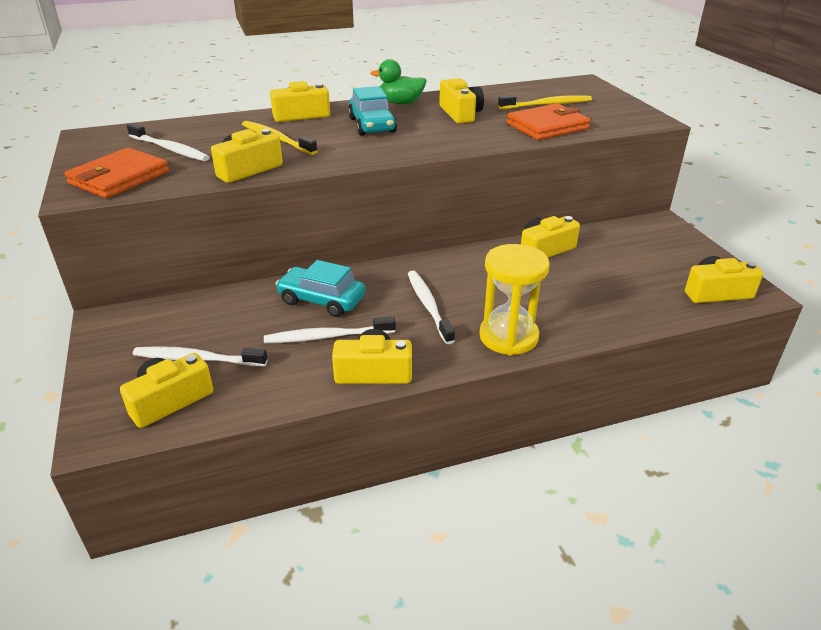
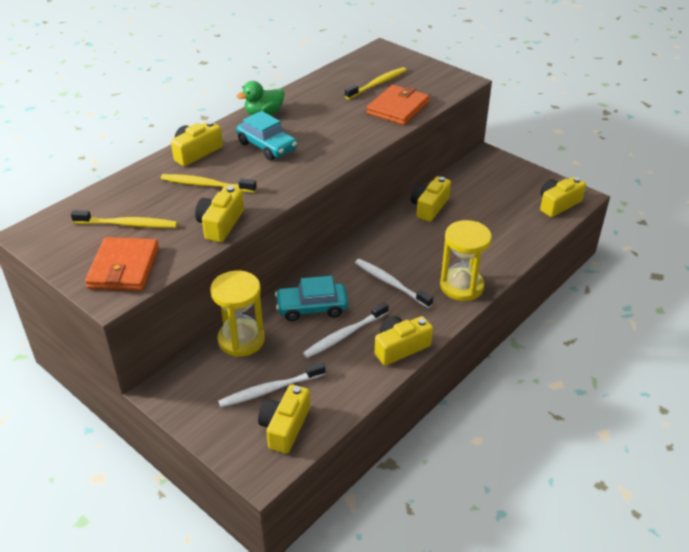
camera: 30 degrees left, 5 degrees up
(170, 149) = (128, 224): white toothbrush -> yellow toothbrush
(224, 303) = (241, 340): none -> yellow hourglass
(460, 114) = (322, 113): yellow camera -> none

